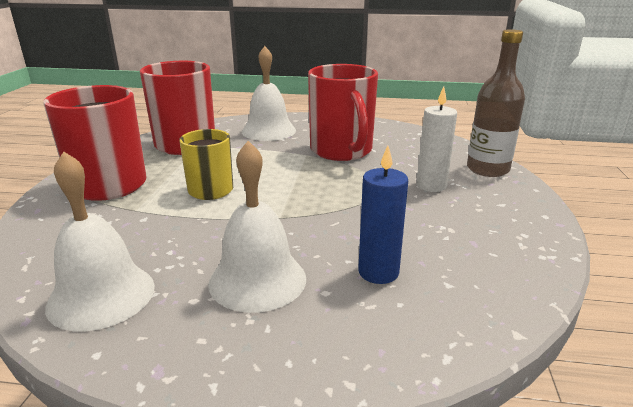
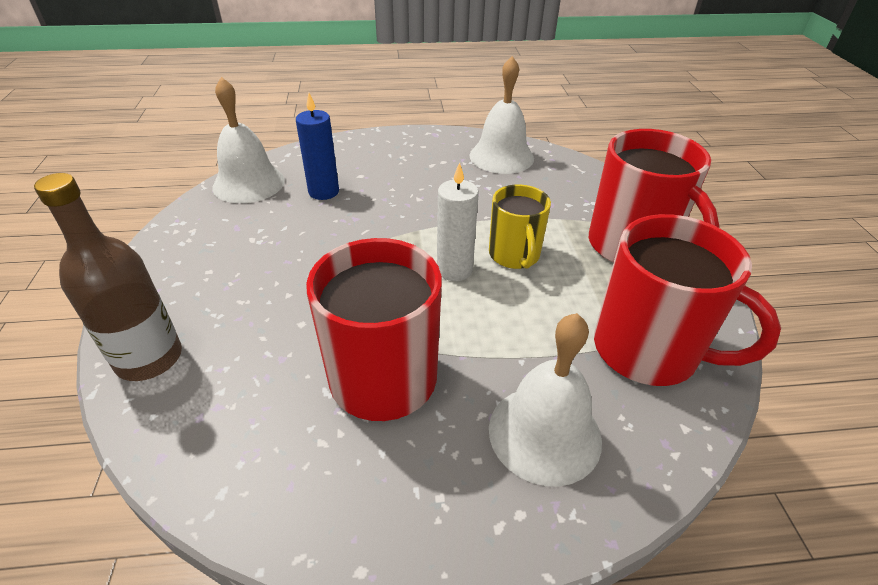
camera: 165 degrees right, 15 degrees up
(257, 280) = (409, 176): white bell -> white bell (249, 183)
(431, 185) = (251, 303): white candle -> white candle (454, 270)

